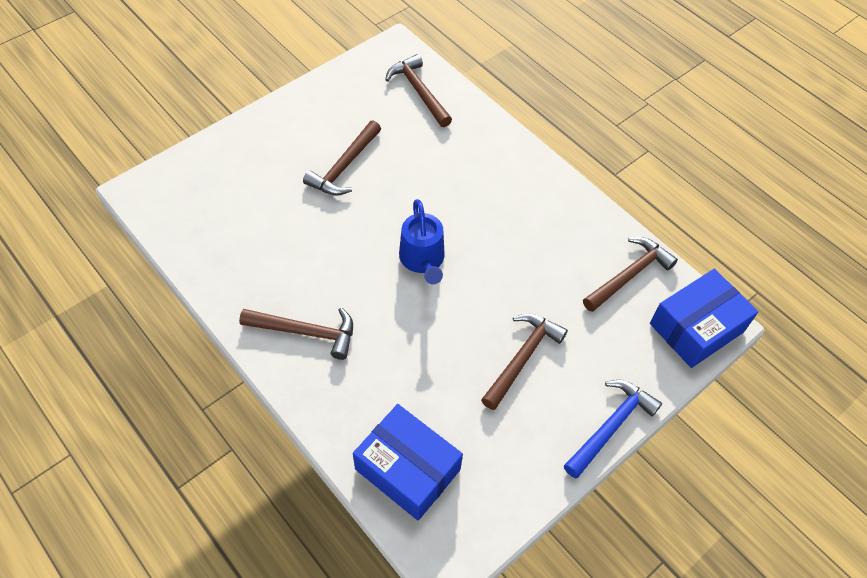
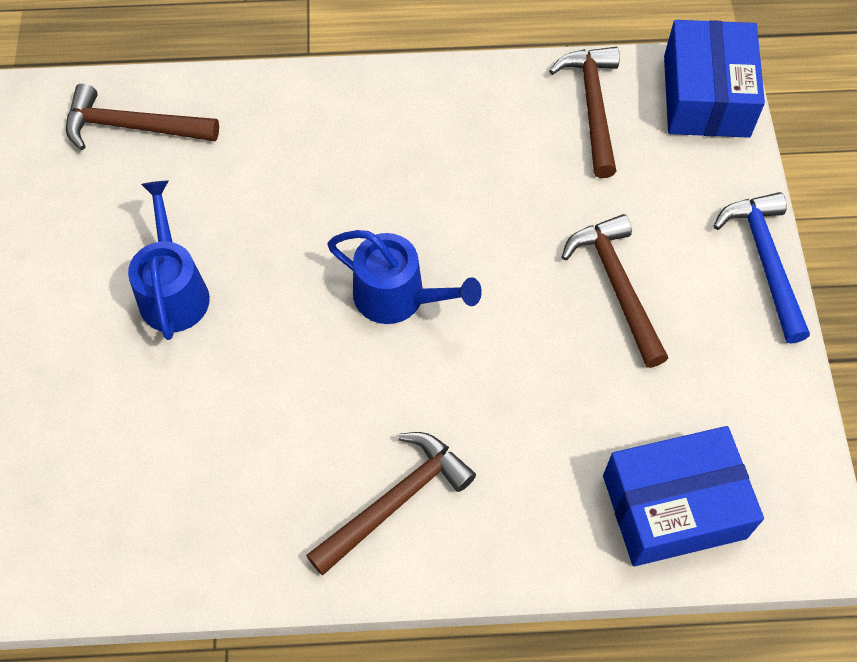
camera: 50 degrees left, 5 degrees up
(344, 167) = (173, 291): brown hammer -> blue watering can

